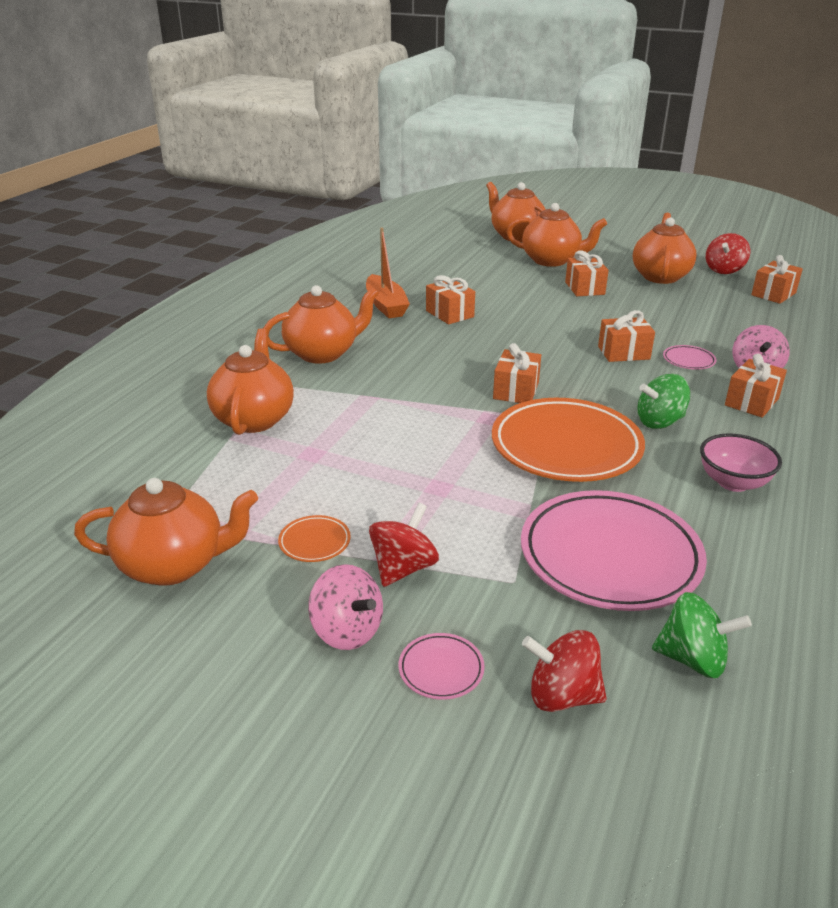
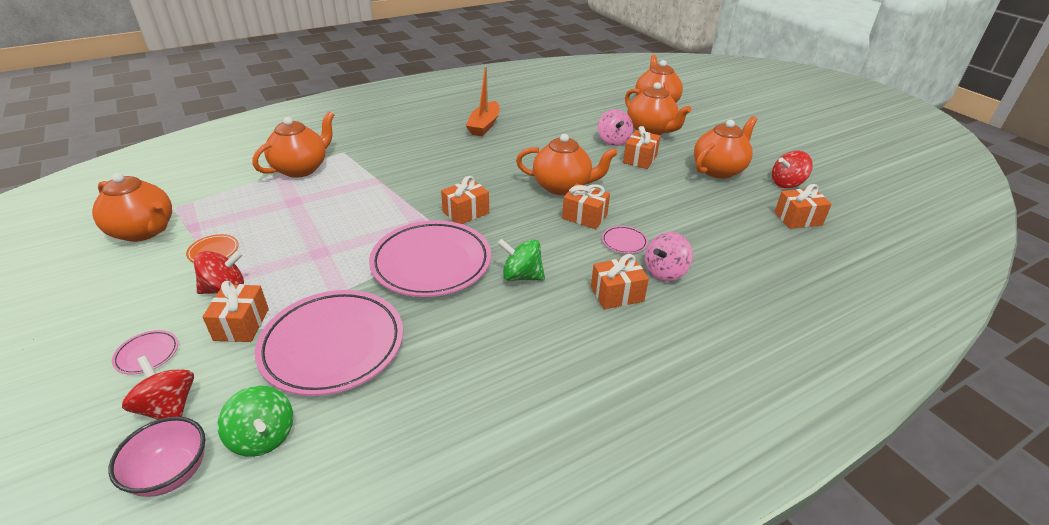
camera: 35 degrees right, 5 degrees up
(323, 353) = (398, 143): orange teapot -> orange teapot (563, 186)
(347, 631) = (147, 307): pink spinning top -> pink spinning top (613, 141)
(449, 314) = (513, 145): orange gift -> orange gift (241, 324)
(566, 446) = (431, 263): orange plate -> pink plate
(733, 482) = (495, 343): pink bowl -> pink bowl (171, 473)

